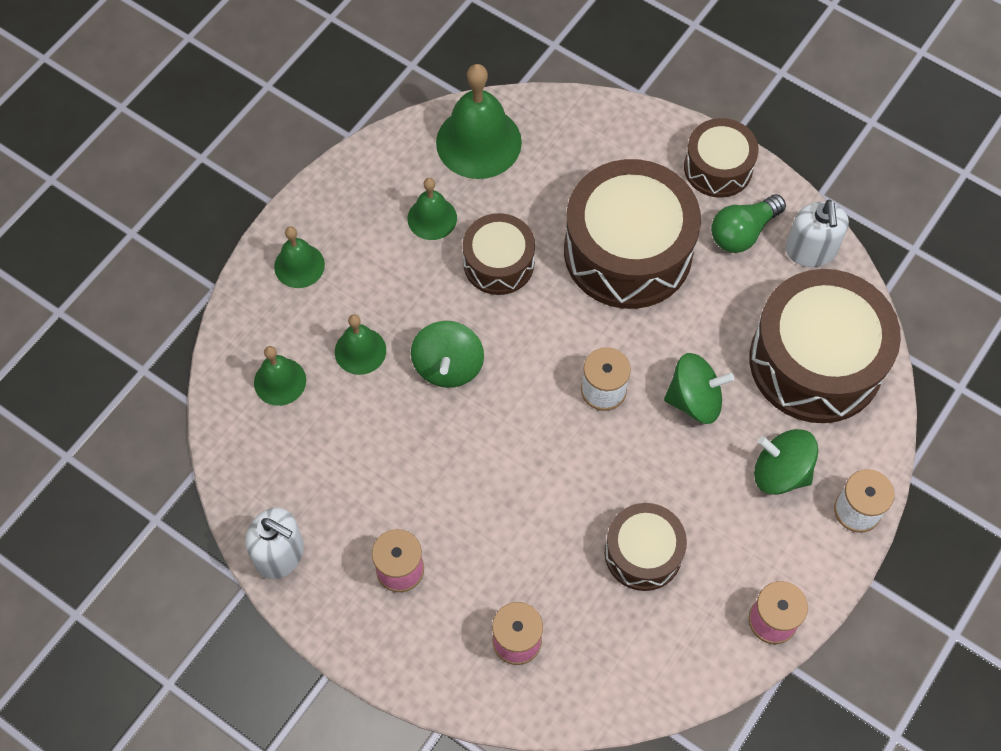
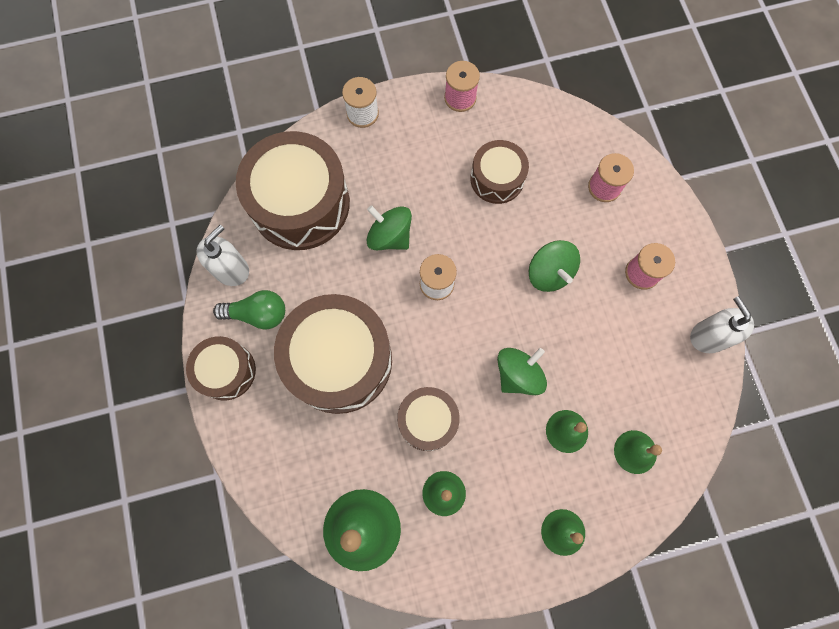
camera: 140 degrees left, 10 degrees up
(780, 472) = (382, 162): green spinning top -> green spinning top (549, 273)

